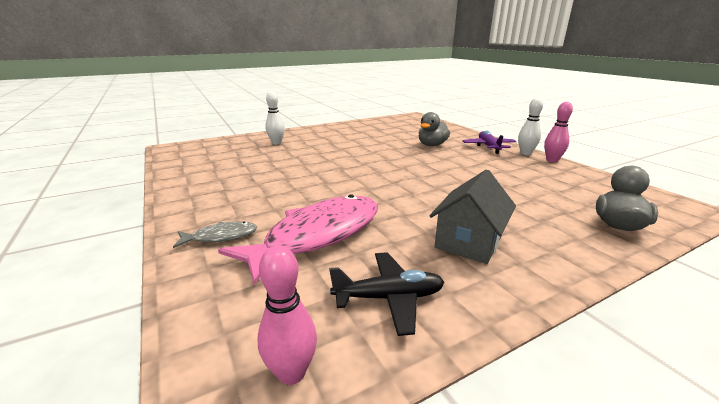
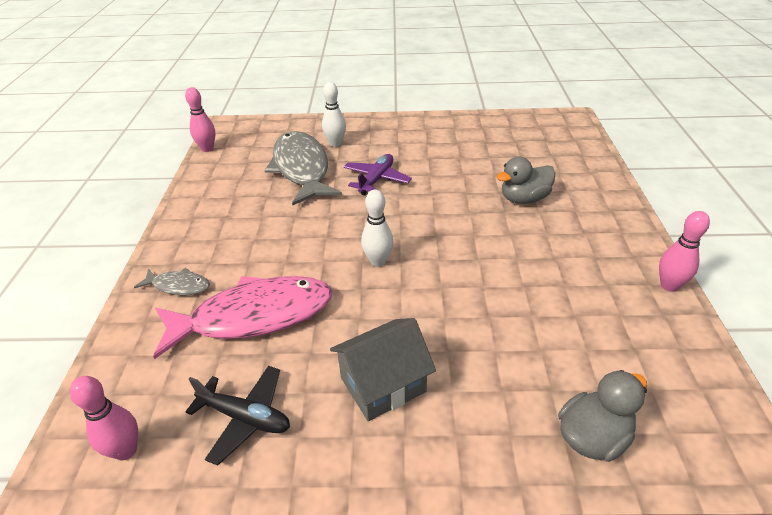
camera: 30 degrees right, 15 degrees up
(165, 160) = (207, 149): none -> pink bowling pin
(264, 157) = (302, 169): none -> grey fish
(488, 147) = (605, 225): purple plane -> purple plane (376, 179)
(525, 153) = (646, 257): white bowling pin -> white bowling pin (378, 261)

